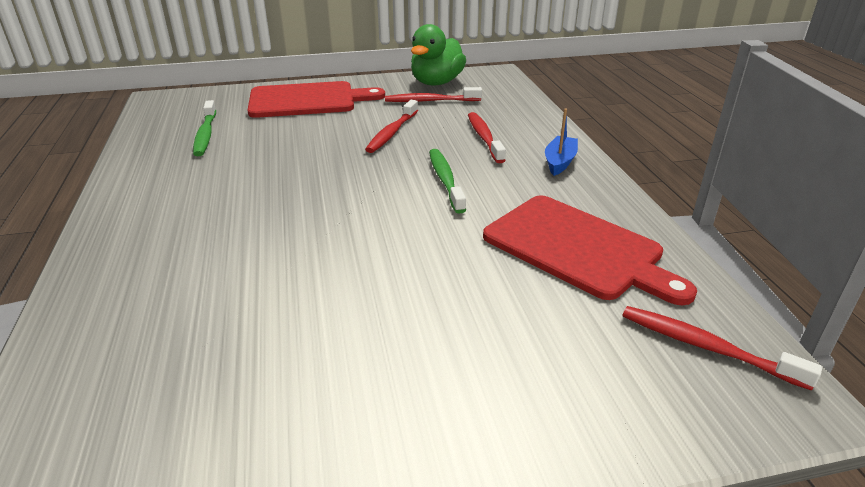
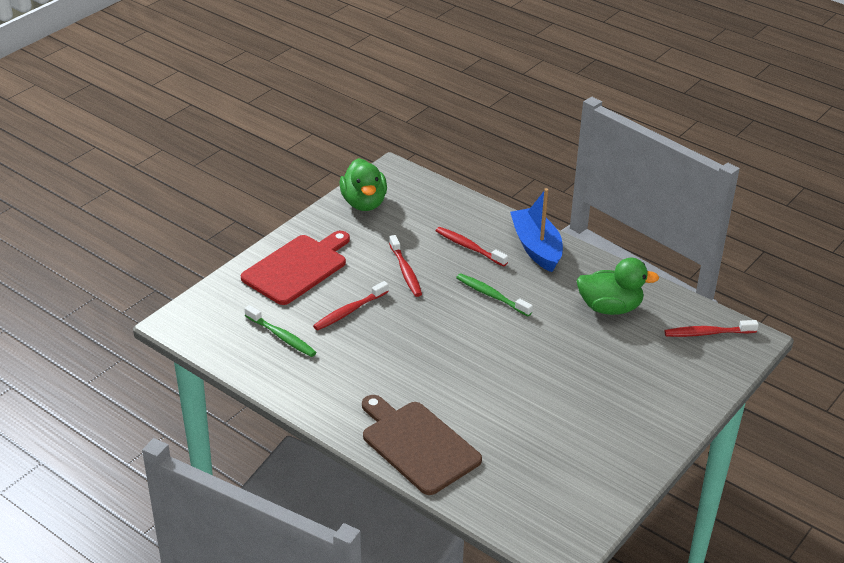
camera: 40 degrees left, 5 degrees up
(126, 274) = (417, 445): none -> brown cutting board
(431, 101) = (388, 226): red toothbrush -> red toothbrush (350, 311)
(560, 162) = (536, 247): blue boat -> blue boat, size x1.81
(578, 248) = (610, 307): red cutting board -> green duck

